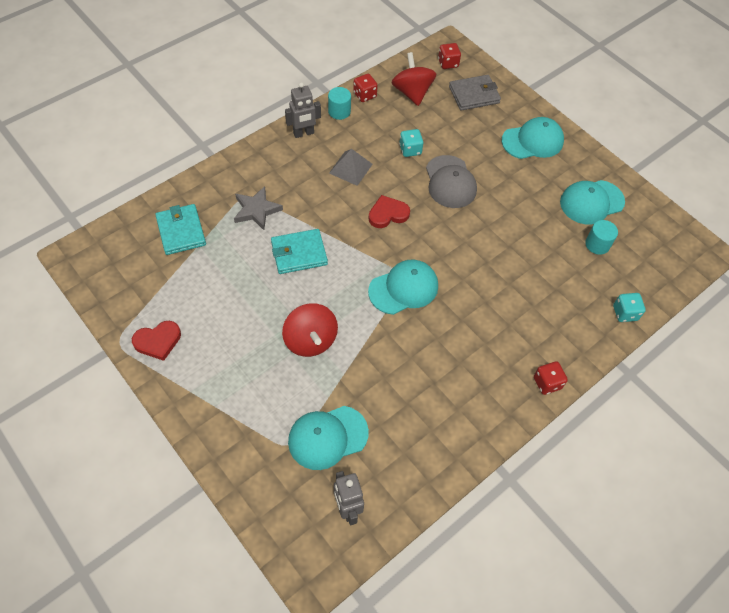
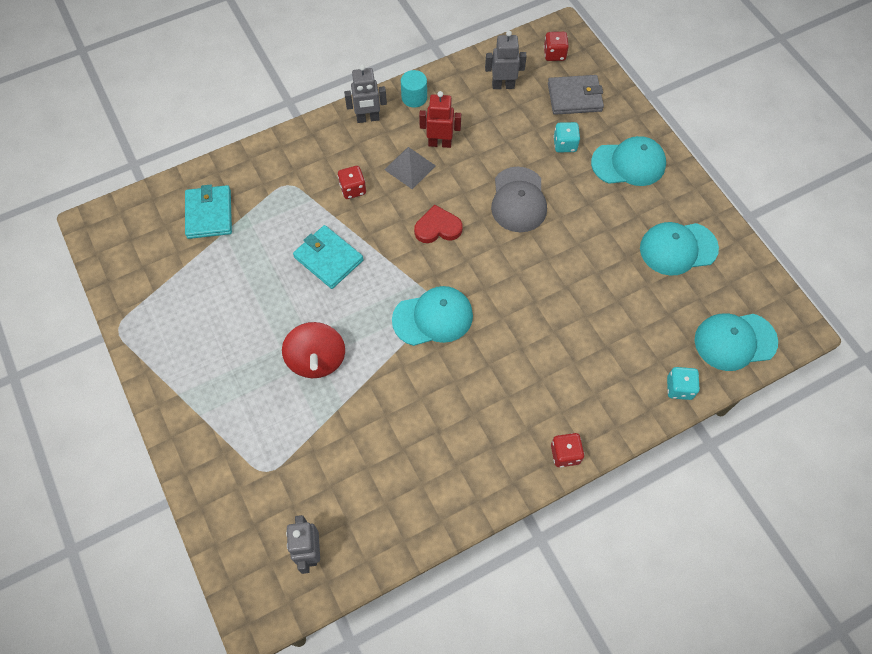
camera: 15 degrees right, 5 degrees up
(158, 341) = (157, 333): red heart -> none
(256, 210) = (294, 202): grey star -> none
(299, 253) = (328, 258): turquoise wallet -> turquoise wallet turned 45 degrees clockwise
(327, 437) = (308, 471): turquoise cap -> turquoise cap (735, 341)
(364, 95) = (448, 81): red dice -> red dice (353, 189)
(371, 145) = (440, 143): none -> red robot
(410, 150) = (482, 155): turquoise dice -> turquoise dice (565, 144)
(412, 93) = (503, 85): red spinning top -> grey robot
(597, 244) = (670, 301): turquoise cylinder -> none

